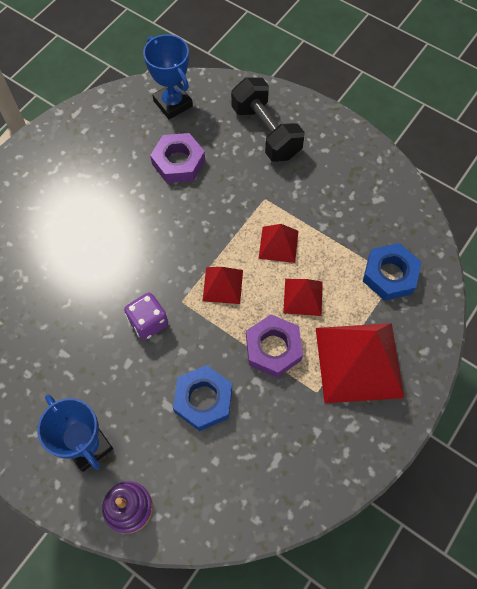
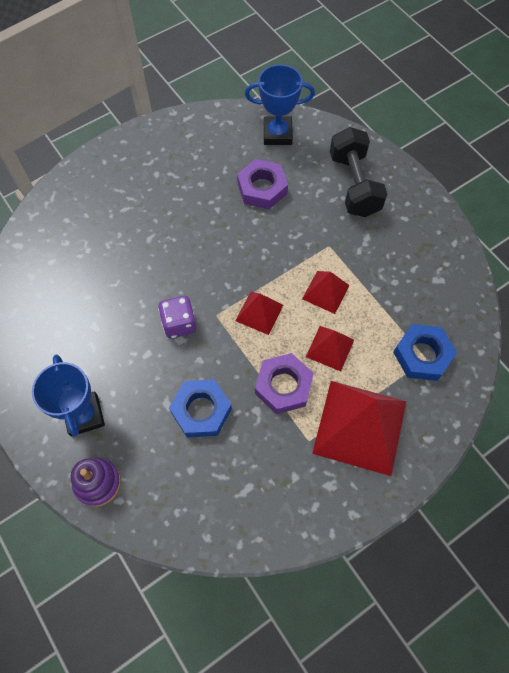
camera: 20 degrees right, 0 degrees up
(173, 103) = (277, 134): blue trophy -> blue trophy turned 75 degrees counterclockwise

